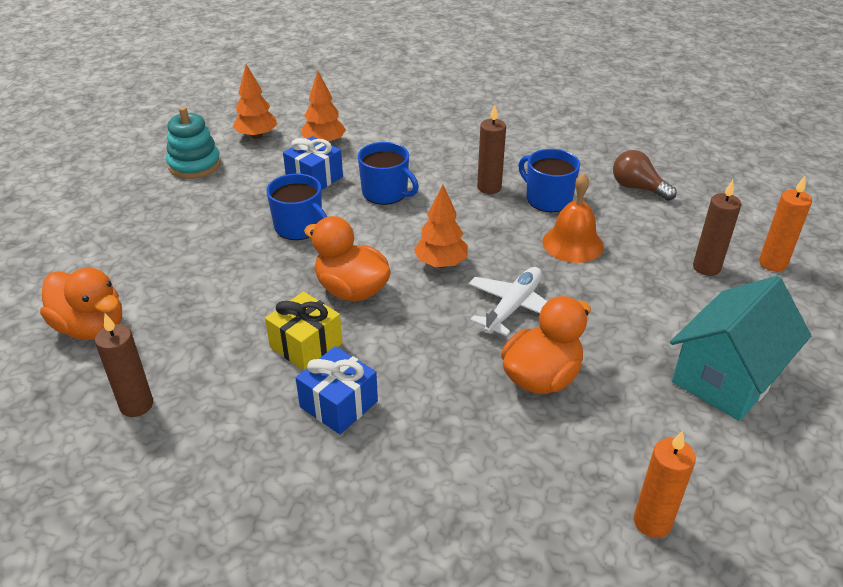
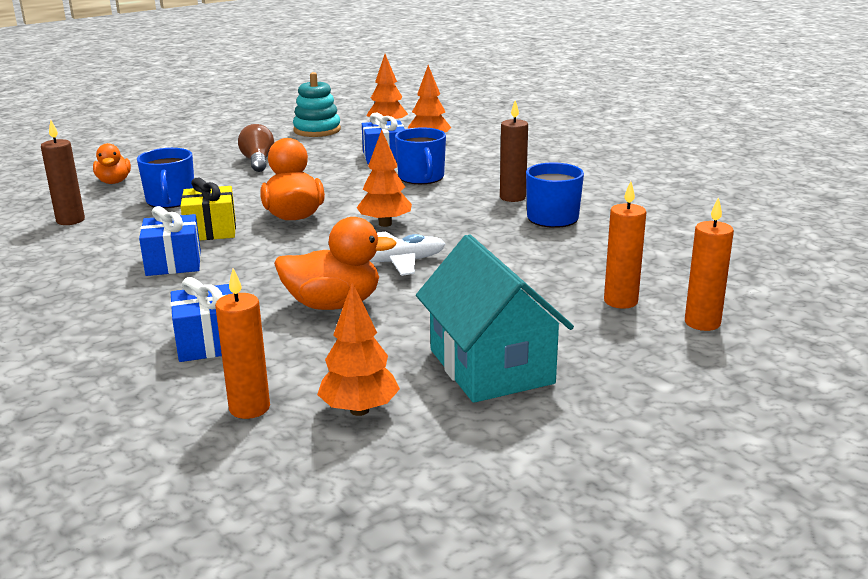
camera: 40 degrees right, 15 degrees down
(91, 327) = (114, 182): orange duck -> orange duck, size x0.64
(299, 227) = (323, 177): blue mug -> blue mug (171, 200)
(519, 477) = (209, 343): none -> blue gift
(572, 243) = (519, 247): orange bell -> none
(637, 188) = (658, 236): brown light bulb -> brown light bulb (258, 162)
(706, 267) = (620, 301): brown candle -> orange candle
(717, 472) = (359, 410): none -> orange tree
(727, 376) = (491, 366): turquoise house -> turquoise house turned 75 degrees clockwise

